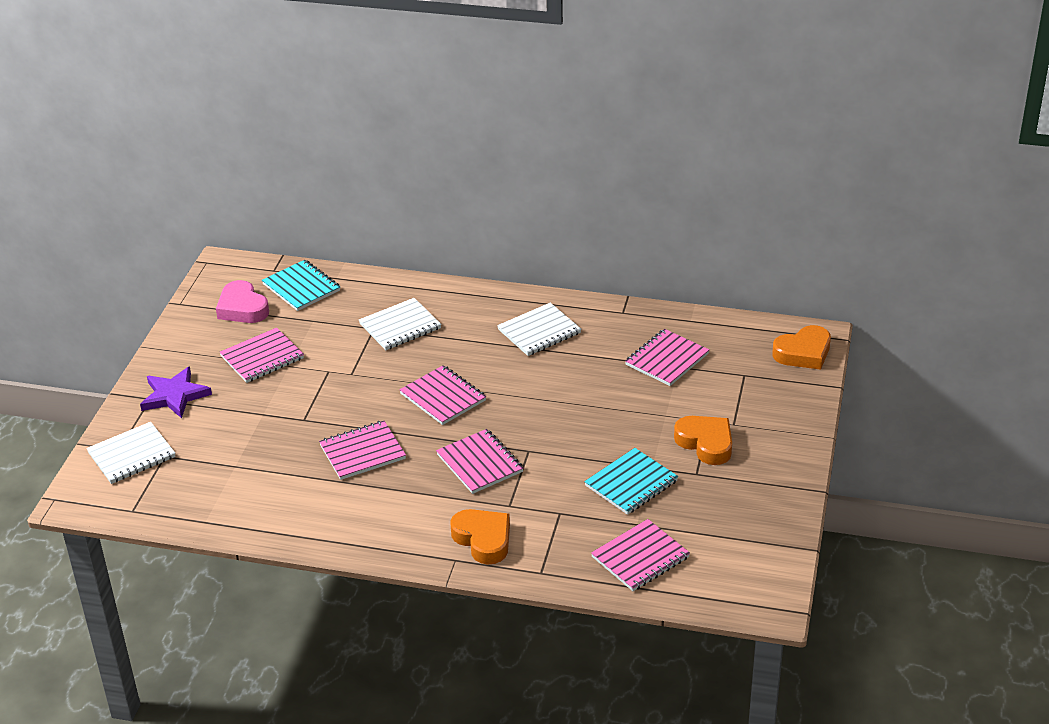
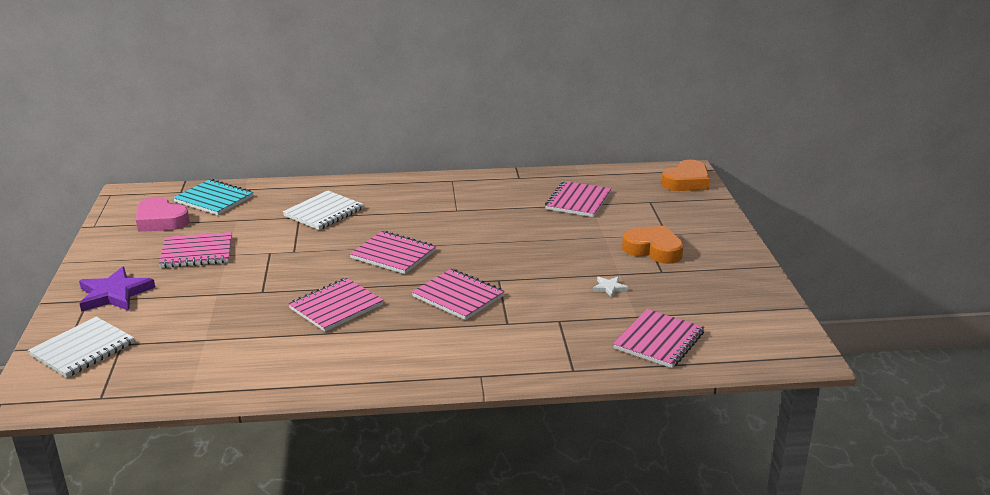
camera: 20 degrees left, 10 degrees down
(262, 357) = (197, 252): pink notebook -> pink notebook turned 45 degrees clockwise
(483, 539) = (499, 354): orange heart -> none
(539, 331) = (454, 199): white notebook -> none
(631, 483) = (609, 288): turquoise notebook -> white star

